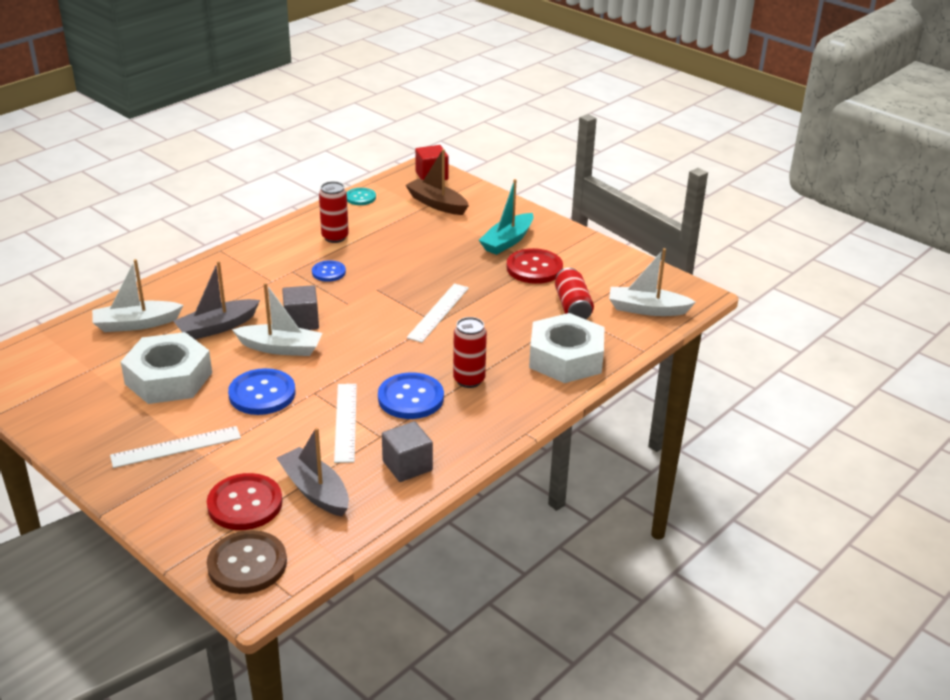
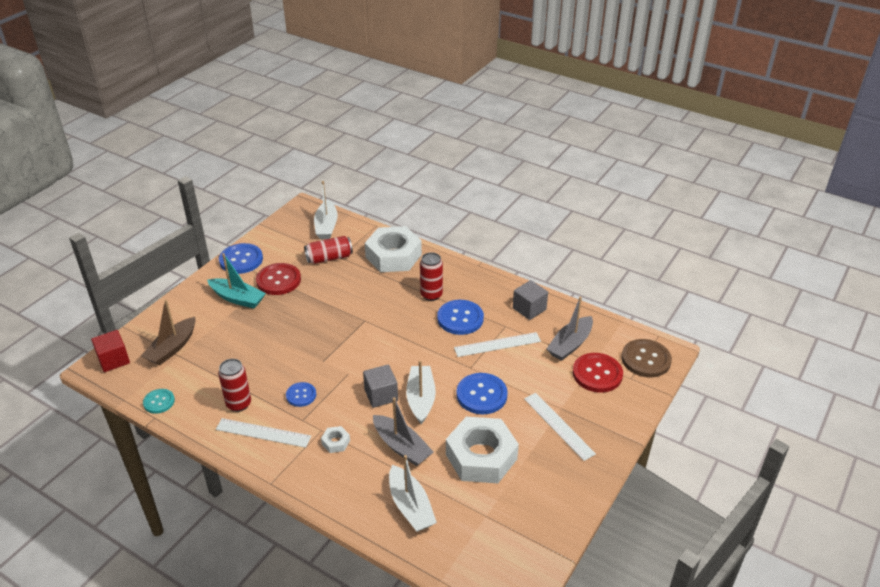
camera: 100 degrees left, 5 degrees up
(249, 288) = (336, 442): none -> white nut
(438, 312) = (350, 321): white ruler -> white ruler (263, 433)
(582, 245) = (241, 260): none -> blue button

